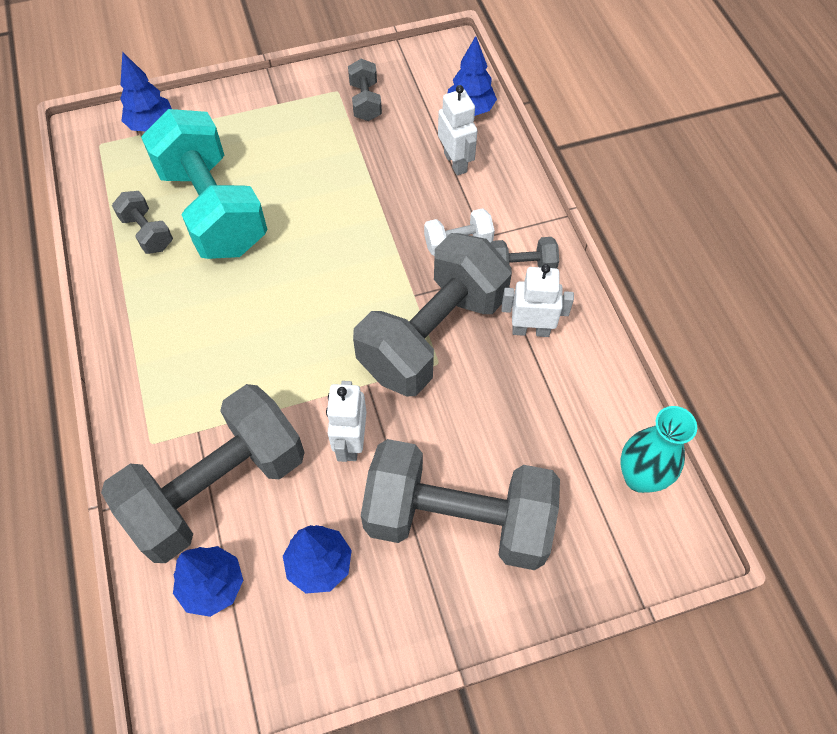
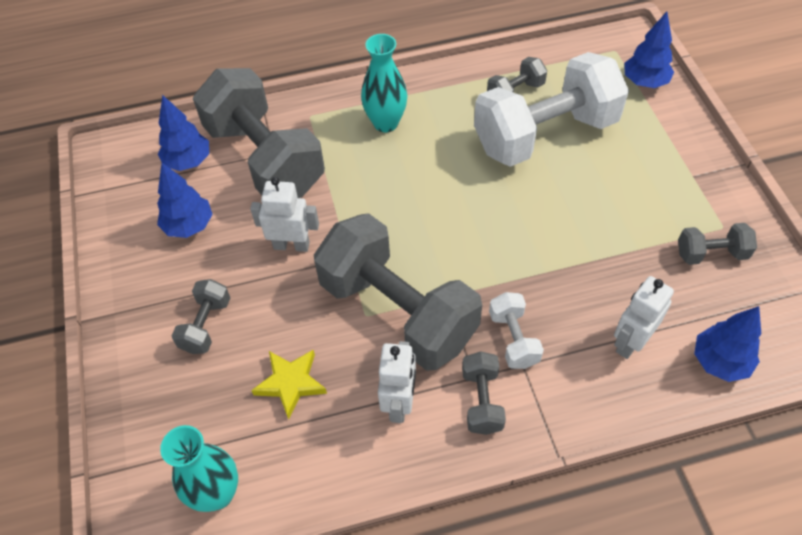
camera: 95 degrees right, 5 degrees down
(175, 357) = (385, 123): none -> turquoise vase
(213, 209) = (545, 135): turquoise dumbbell -> white dumbbell
(455, 162) = (630, 342): white robot -> white robot turned 150 degrees clockwise
(458, 520) = (206, 325): grey dumbbell -> grey dumbbell, size x0.44
(519, 425) = (290, 383): none -> yellow star

